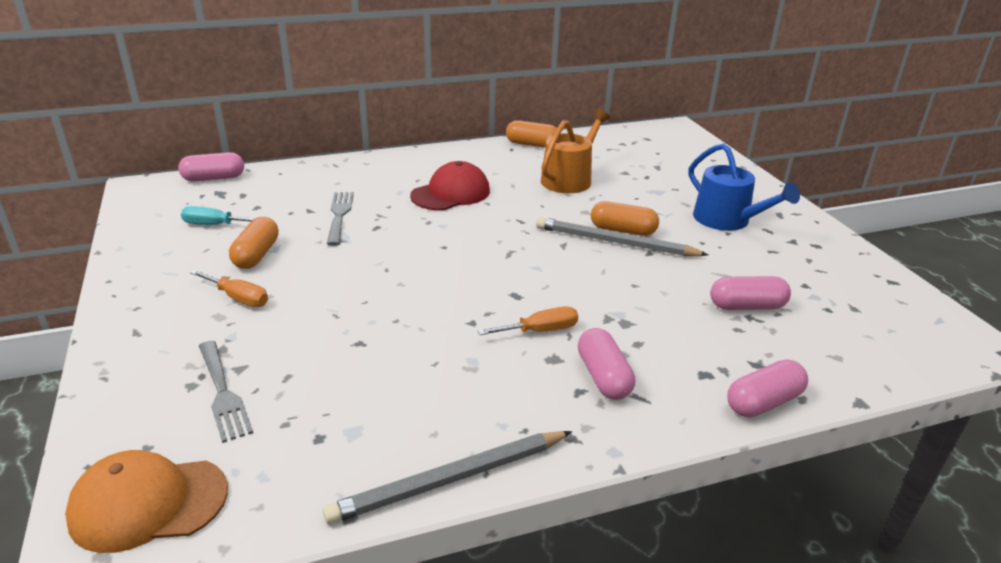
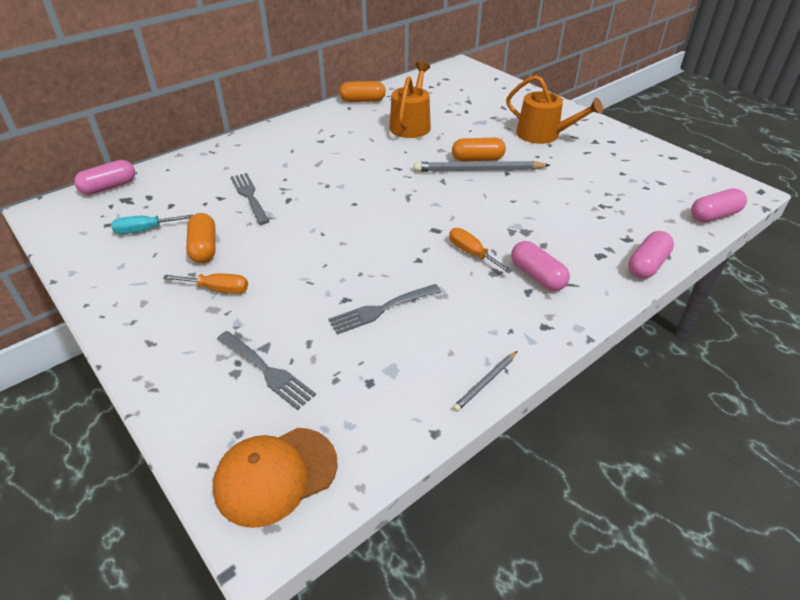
camera: 20 degrees left, 10 degrees up
(390, 364) = (381, 310): none -> grey fork
(450, 480) = (485, 382): grey pencil -> grey pencil, size x0.50
(451, 193) = (327, 157): red cap -> none
(540, 331) = (472, 253): orange screwdriver -> orange screwdriver turned 90 degrees counterclockwise
(727, 220) = (543, 135): blue watering can -> orange watering can
(747, 306) = (596, 198): pink capsule -> pink capsule (714, 215)

